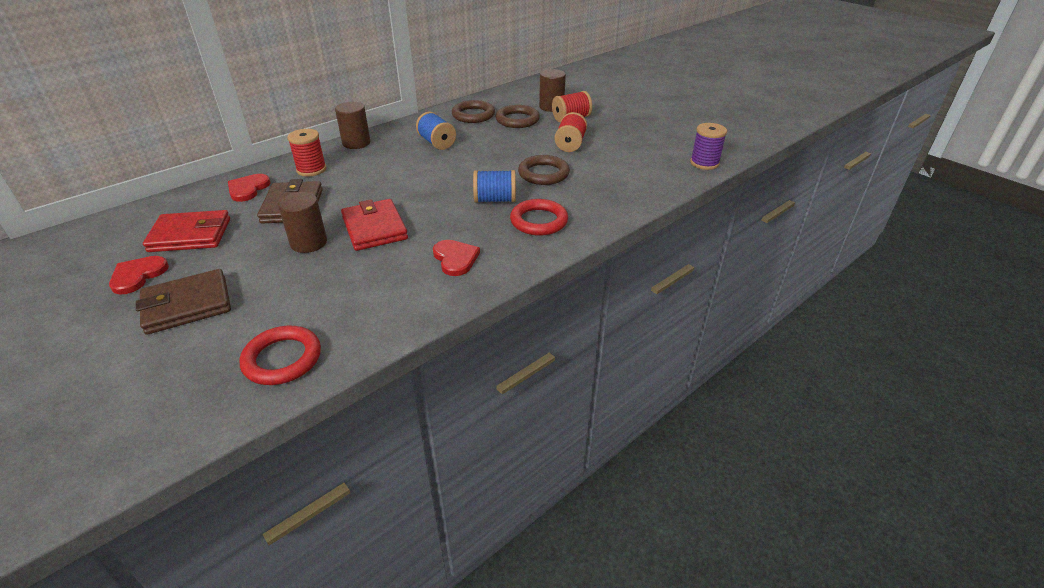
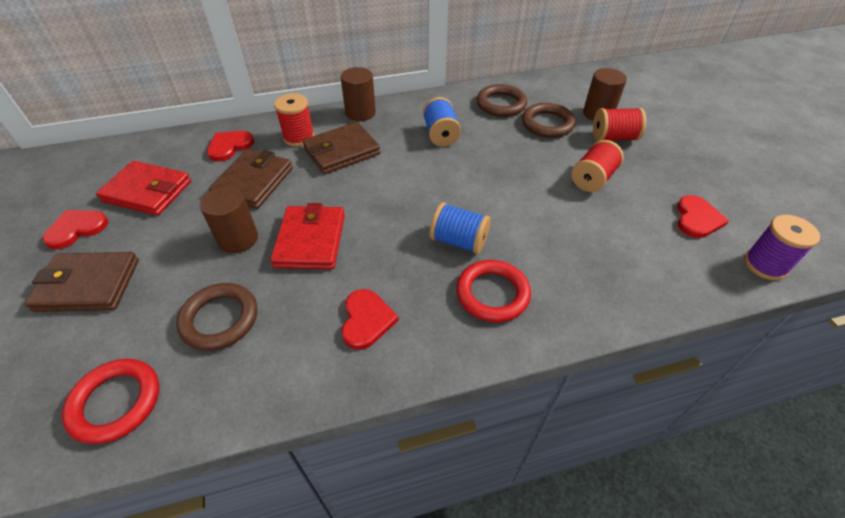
camera: 25 degrees right, 10 degrees up
(358, 170) = (342, 151): none -> brown wallet
(543, 174) = (536, 217): brown ring -> brown ring (220, 319)
(651, 150) = (697, 219): none -> red heart

